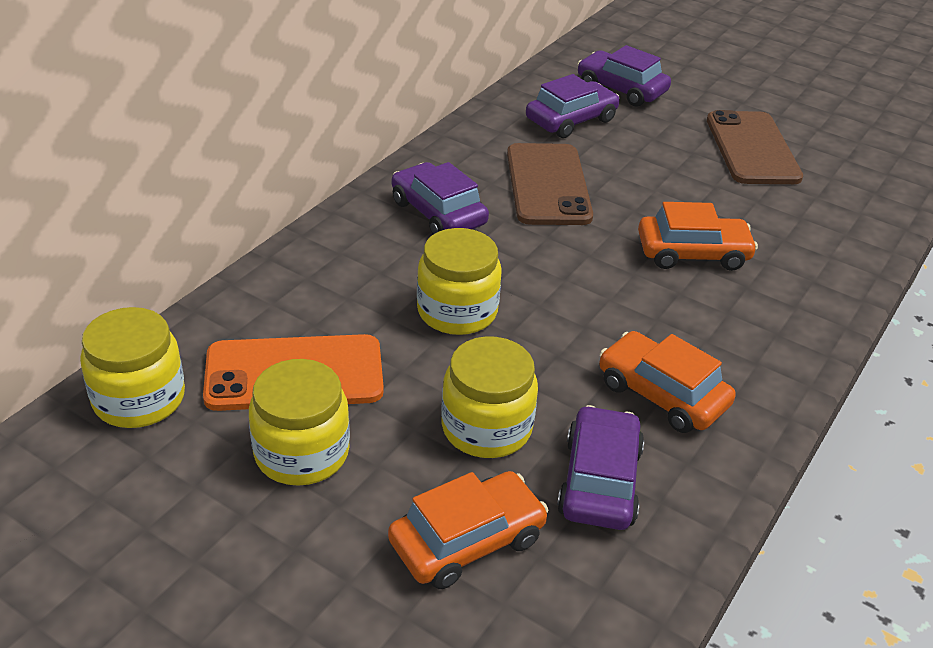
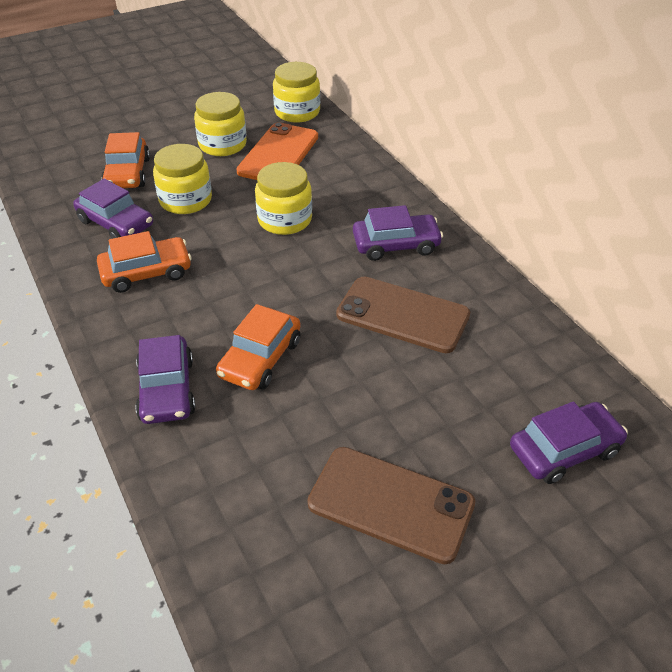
camera: 120 degrees right, 5 degrees up
(571, 120) = (508, 376): purple car -> purple car (167, 390)

